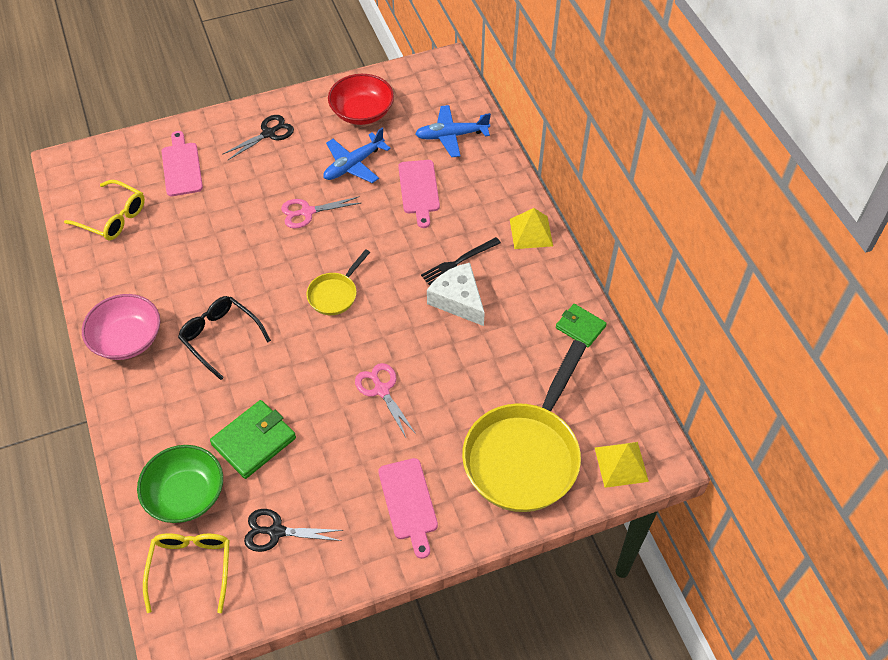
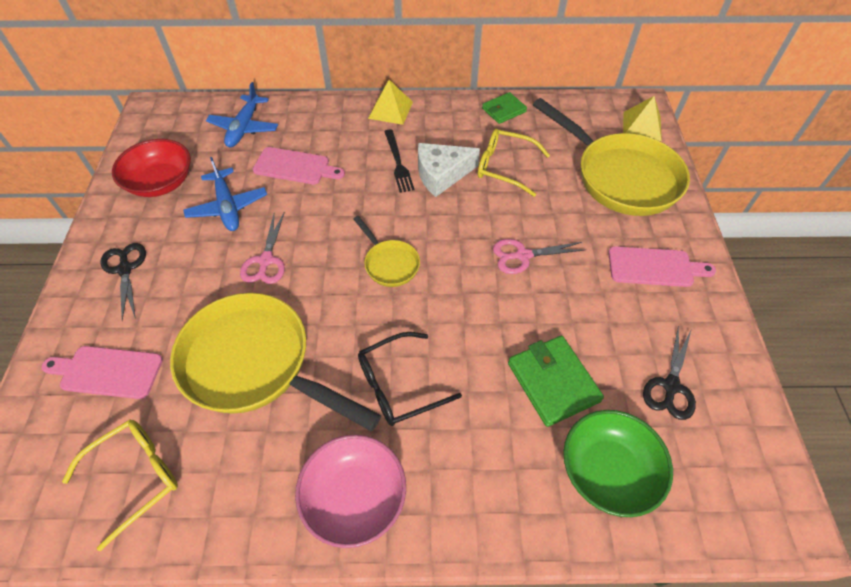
camera: 70 degrees left, 0 degrees up
(191, 568) = (708, 485): yellow glasses -> yellow glasses (505, 167)
(211, 244) = (255, 364): none -> yellow pan

